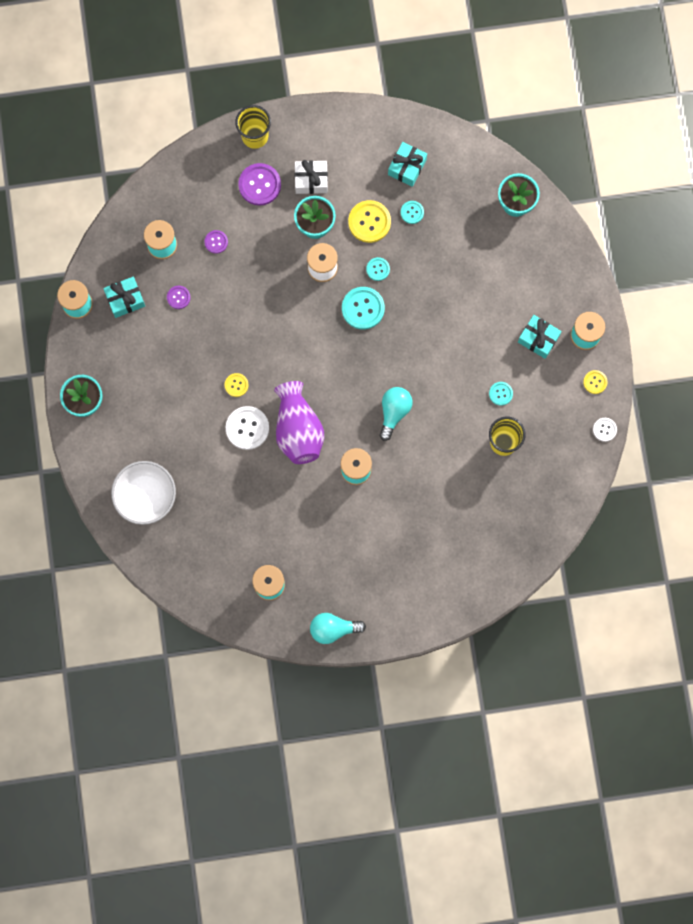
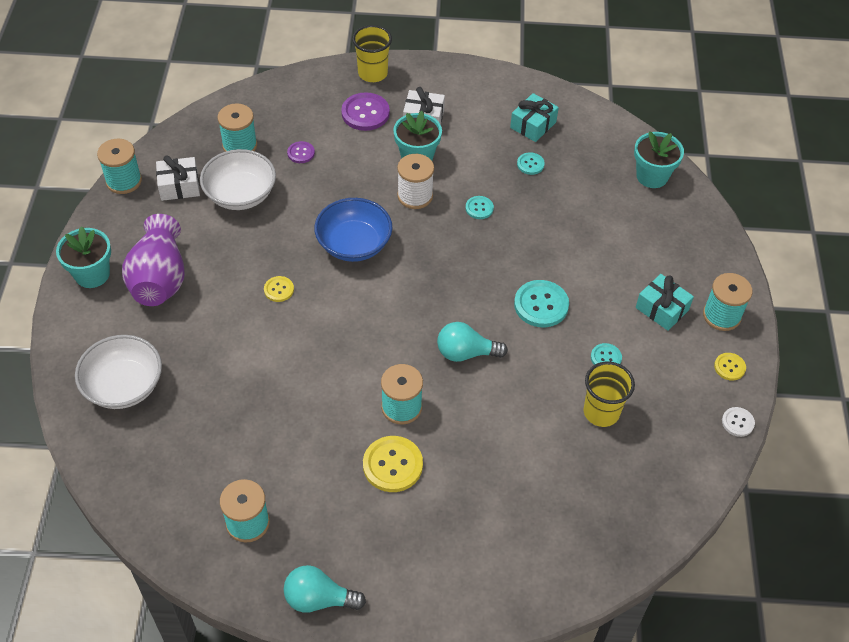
camera: 10 degrees right, 25 degrees down
(125, 299) = (179, 186): turquoise gift -> white gift
(178, 297) = (240, 194): purple button -> white bowl
(247, 428) = (277, 336): white button -> none
(284, 328) = (354, 244): none -> blue bowl
(298, 430) = (340, 349): purple vase -> purple vase (159, 279)
(363, 308) = (452, 242): turquoise button -> turquoise button (541, 305)
(369, 222) = (479, 164): yellow button -> yellow button (392, 465)
(394, 412) = (466, 353): turquoise light bulb -> turquoise light bulb turned 120 degrees counterclockwise

